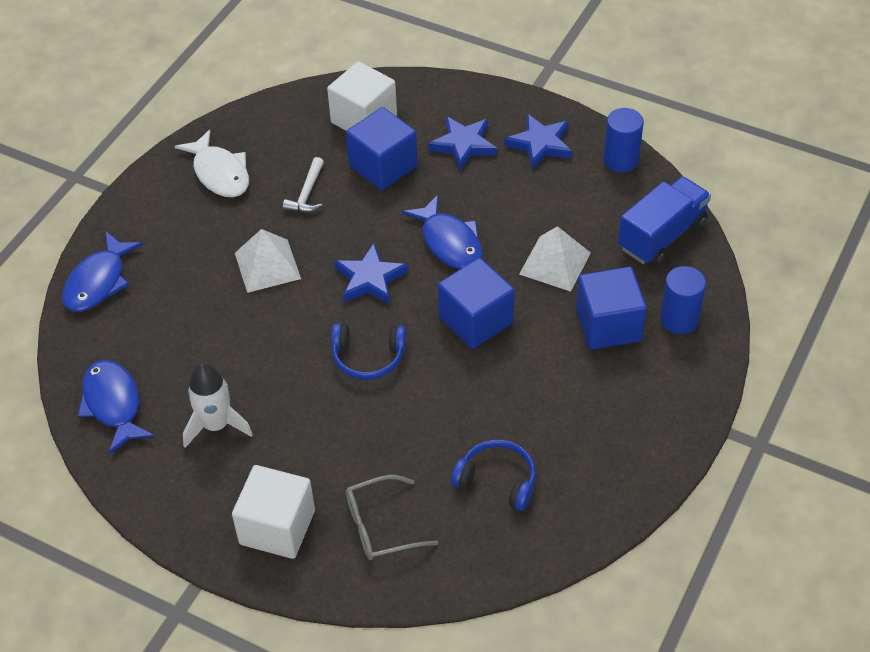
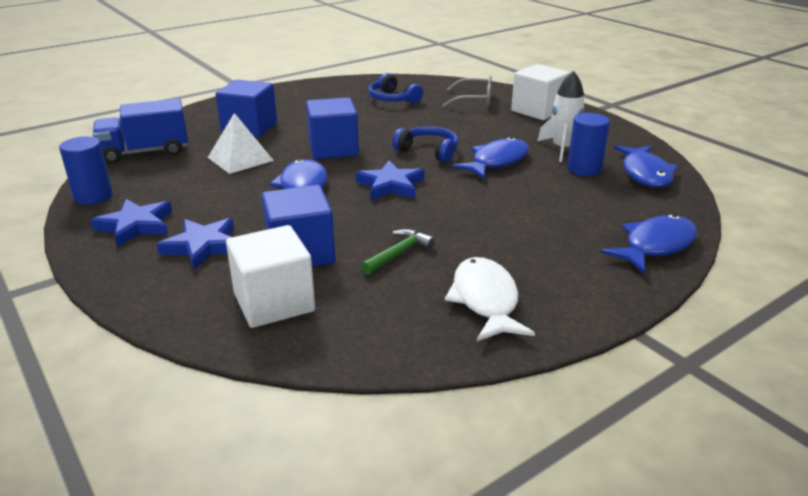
camera: 155 degrees left, 20 degrees down
(267, 265) = (475, 214): white pyramid -> none
(283, 366) = (496, 161): none -> blue fish
(307, 193) = (398, 254): white hammer -> green hammer
(679, 319) = (203, 120): blue cylinder -> blue cylinder (584, 169)

